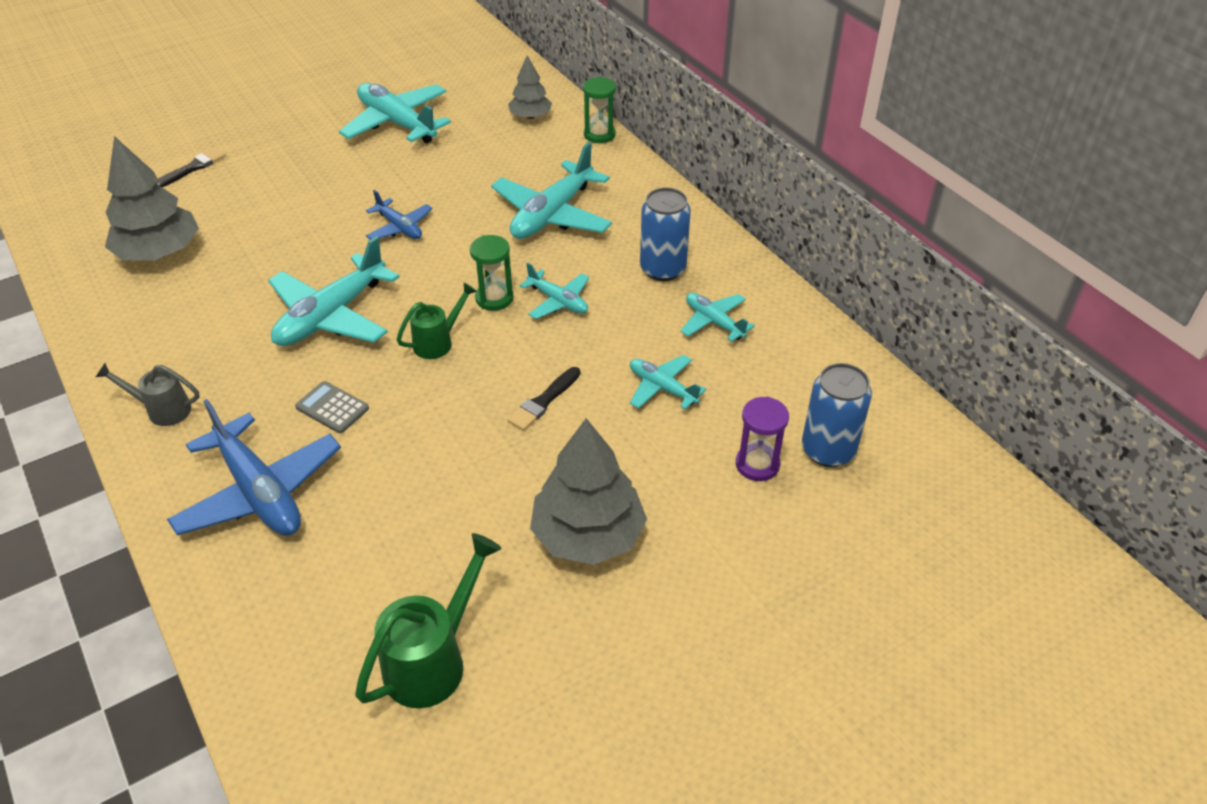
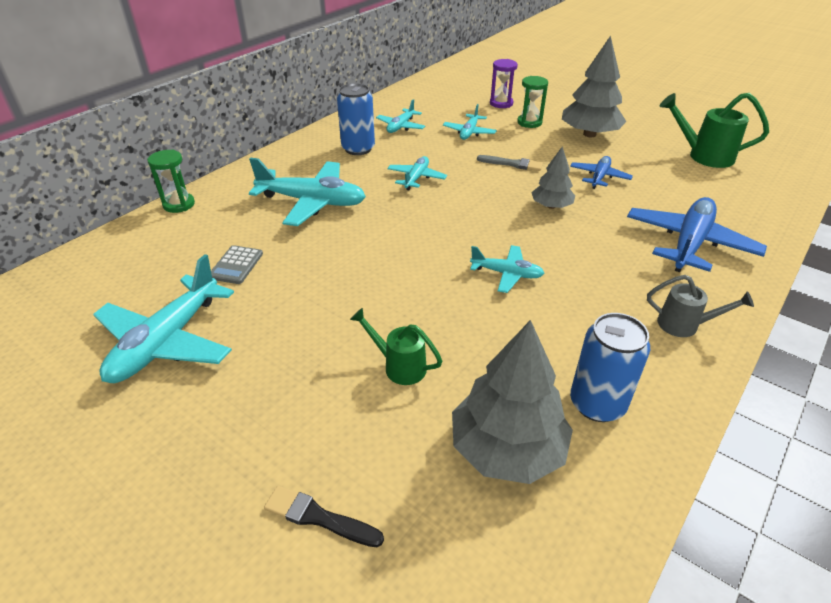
camera: 110 degrees left, 5 degrees down
(163, 410) = (684, 325): grey watering can -> grey watering can turned 60 degrees counterclockwise
(331, 316) = (507, 274): turquoise plane -> turquoise plane, size x0.54
(332, 408) = (594, 239): grey calculator -> grey calculator (236, 265)
(399, 227) = (367, 275): blue plane -> blue plane (599, 177)
(437, 342) = (494, 214): green watering can -> green watering can (399, 366)
(494, 298) = (430, 203): green hourglass -> green hourglass (529, 122)
(530, 116) = (145, 249): grey tree -> grey tree (551, 206)
(543, 401) = (512, 164): black brush -> grey brush
(828, 450) = (476, 90): blue can -> blue can (597, 404)

